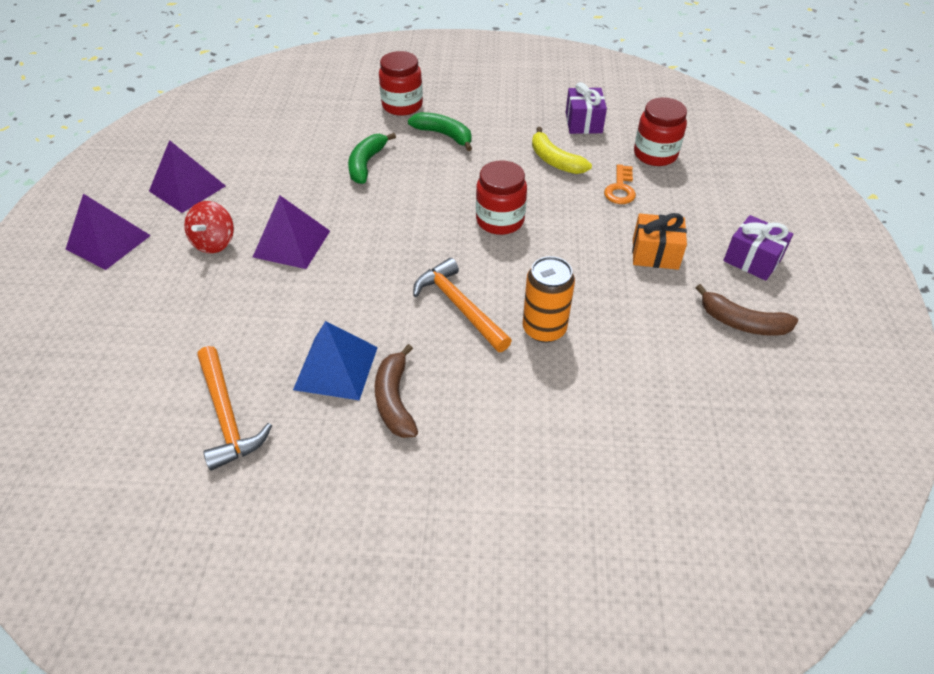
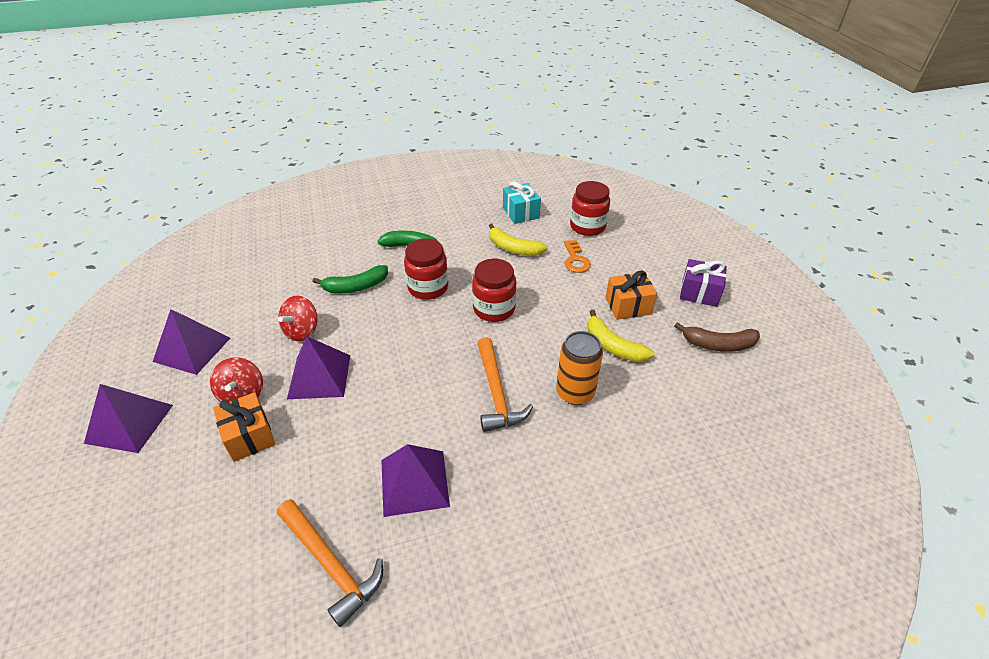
camera: 20 degrees left, 5 degrees down
(205, 282) = (249, 436): none -> orange gift
(294, 195) = (302, 331): none -> red spinning top
(336, 368) = (414, 482): blue pyramid -> purple pyramid
(366, 164) = (356, 287): green banana -> green banana turned 105 degrees counterclockwise
(394, 400) = (481, 496): brown banana -> none
(402, 105) = (364, 229): red jar -> red jar (428, 288)
(459, 306) = (496, 393): orange hammer -> orange hammer turned 135 degrees counterclockwise
(583, 123) = (521, 213): purple gift -> turquoise gift
(613, 292) = (613, 346): none -> yellow banana

